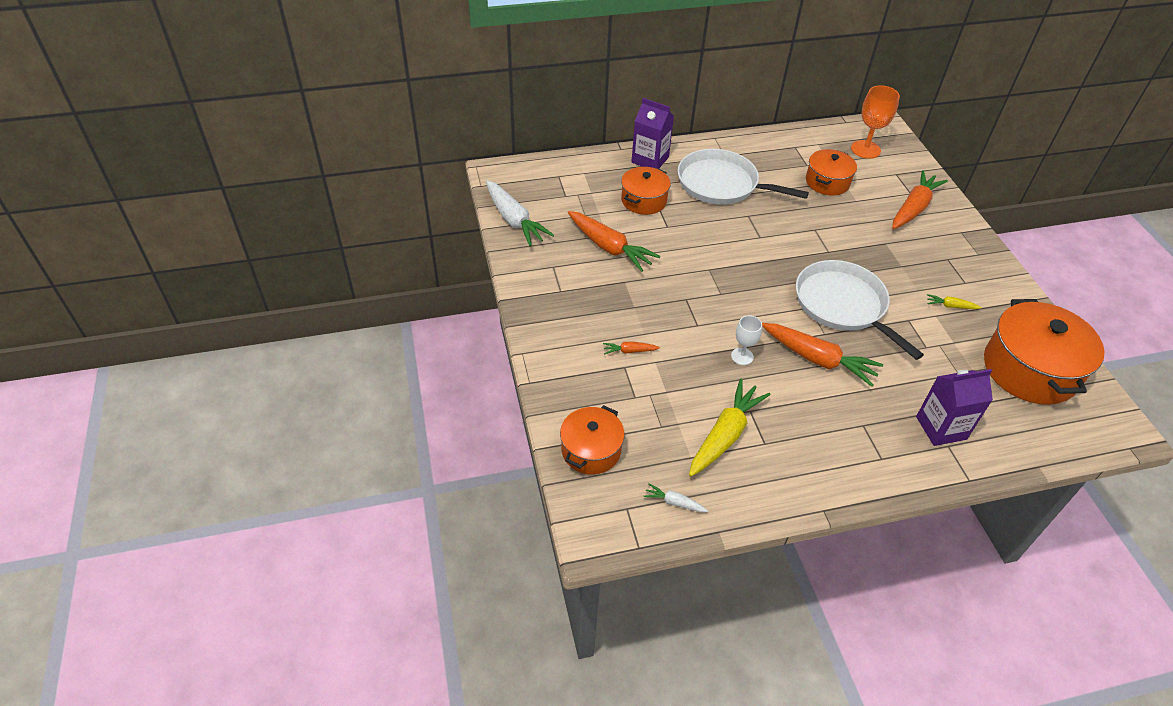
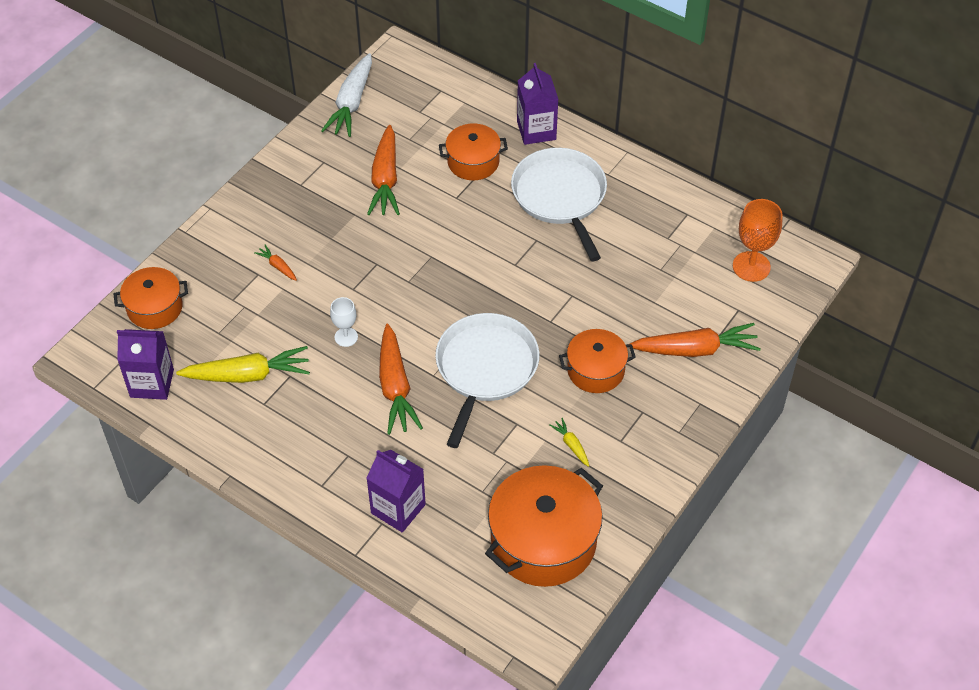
camera: 50 degrees right, 5 degrees up
(674, 502) = (152, 383): white carrot -> purple carton
(827, 182) = (657, 266): orange pot -> orange pot (595, 370)

